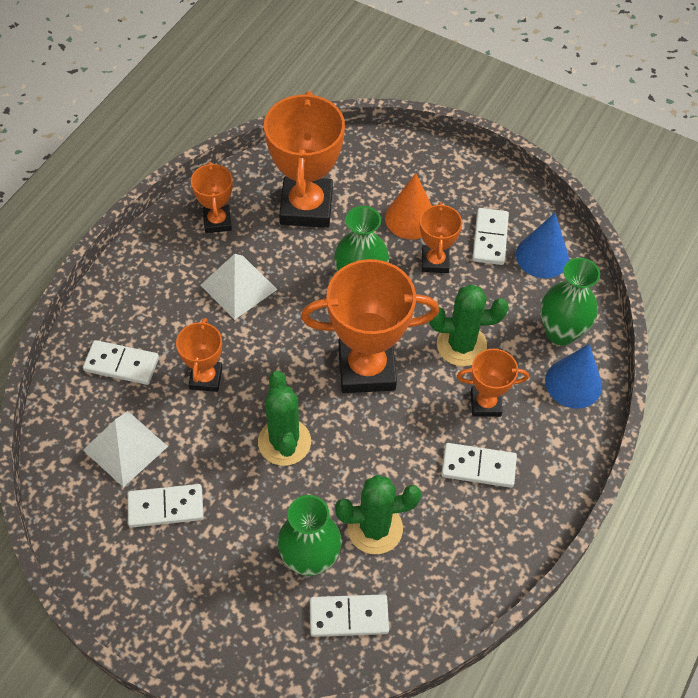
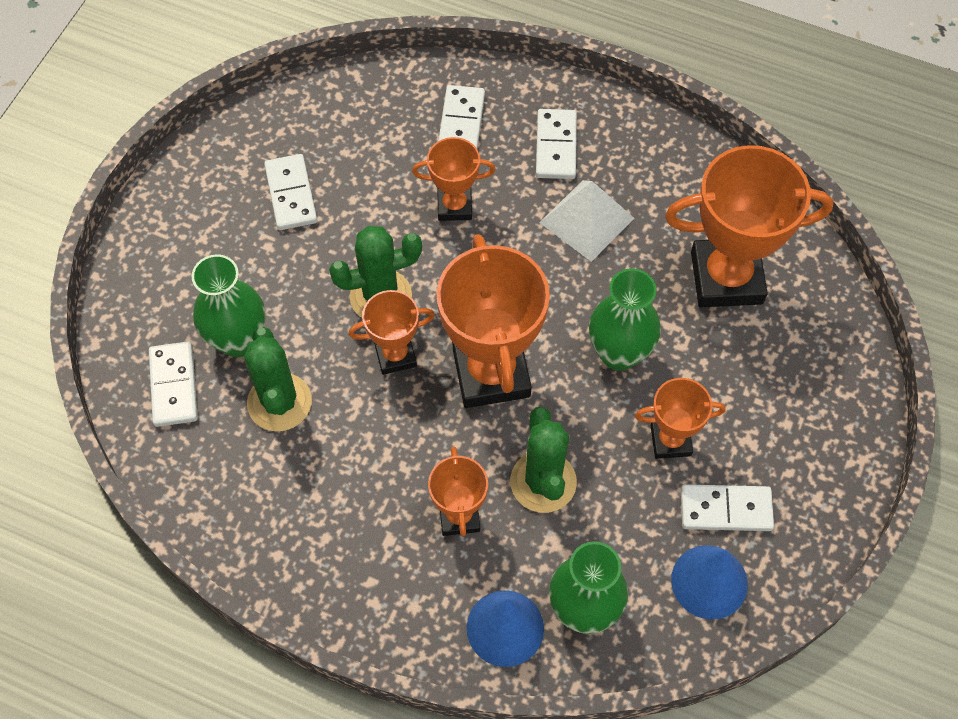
camera: 85 degrees right, 5 degrees up
(125, 448) = (357, 145): white pyramid -> none
(217, 221) = (680, 183): orange trophy -> orange trophy (395, 355)
(410, 218) = (737, 405): orange cone -> none
(478, 467) = (368, 512): white domino -> white domino (556, 146)

